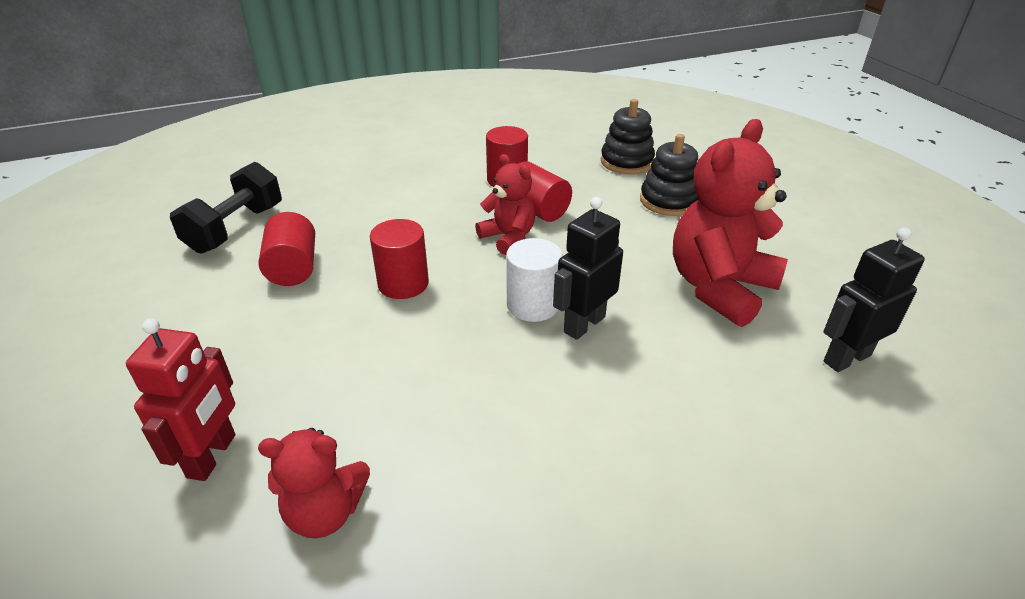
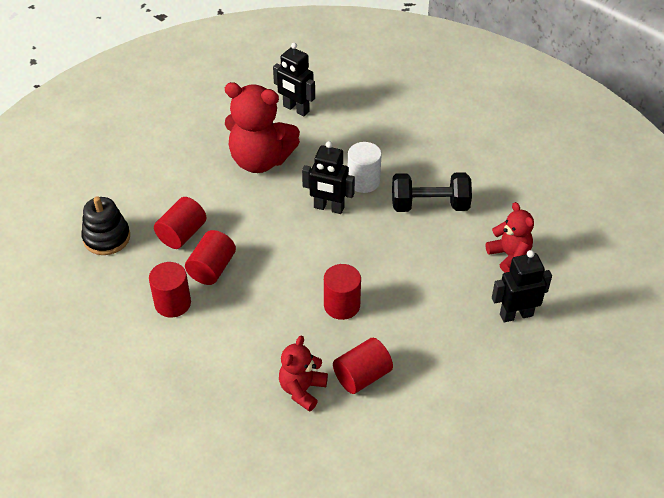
camera: 115 degrees left, 10 degrees up
(212, 456) = (516, 314): red robot -> black robot
(236, 229) = (338, 449): black dumbbell -> black dumbbell (429, 205)
(508, 237) = (258, 272): red teddy bear -> red teddy bear (302, 390)
(533, 305) = (325, 235): white cylinder -> white cylinder (363, 181)
(605, 202) = (182, 234): none -> red cylinder
(668, 201) = (163, 200): black stacking toy -> none

